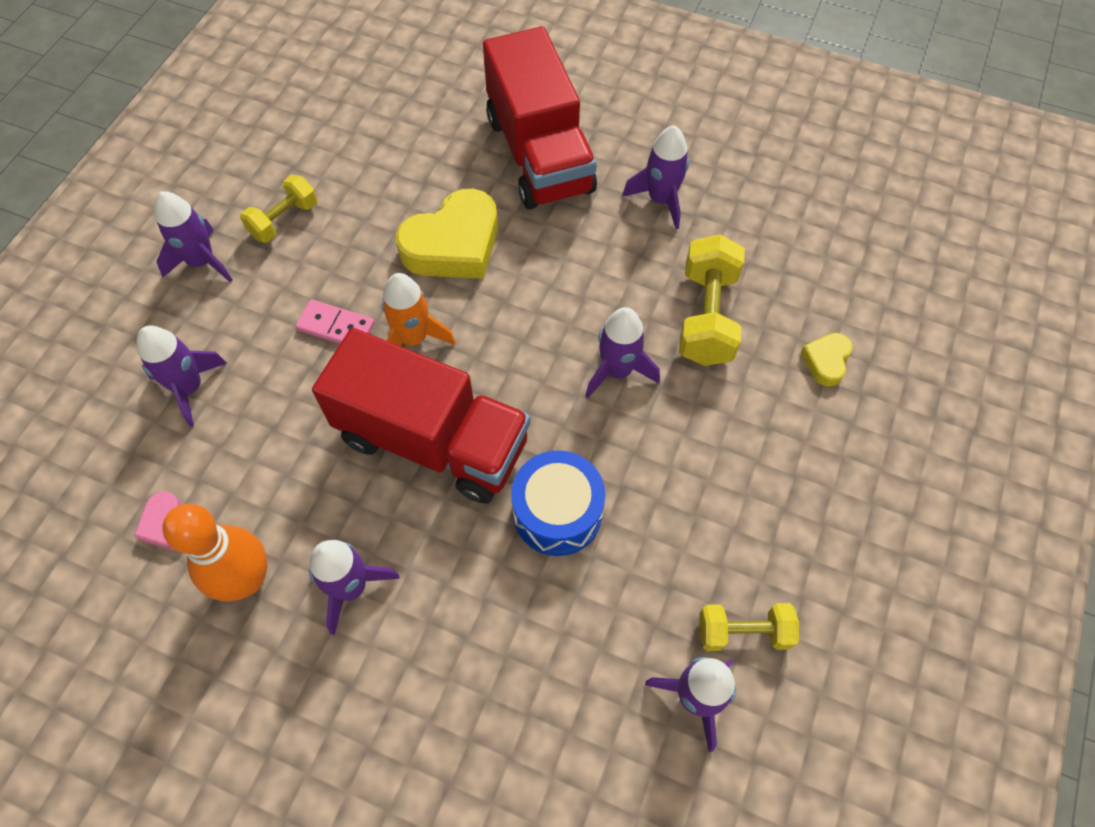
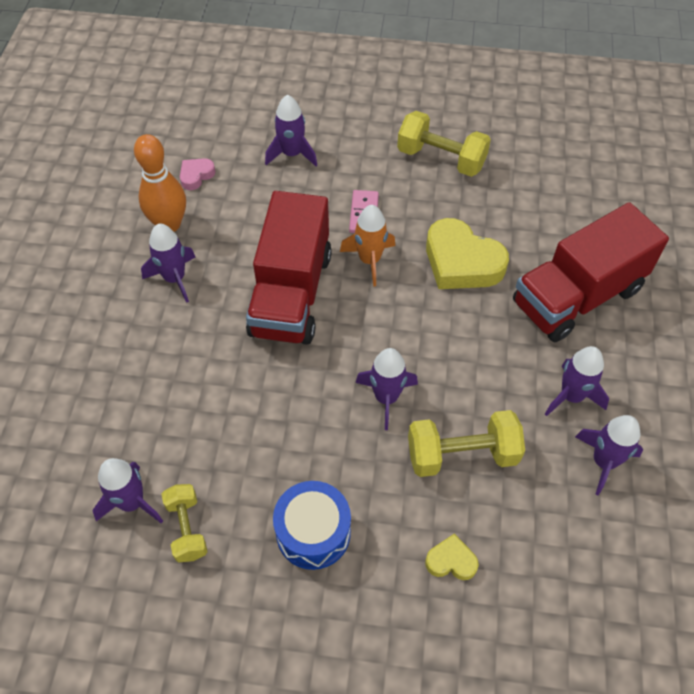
camera: 75 degrees right, 5 degrees down
(202, 262) = (388, 128): purple rocket -> purple rocket (603, 461)
(284, 220) = (441, 159): yellow dumbbell -> yellow dumbbell, size x1.58
(557, 513) = (254, 383): blue drum -> blue drum (313, 532)

